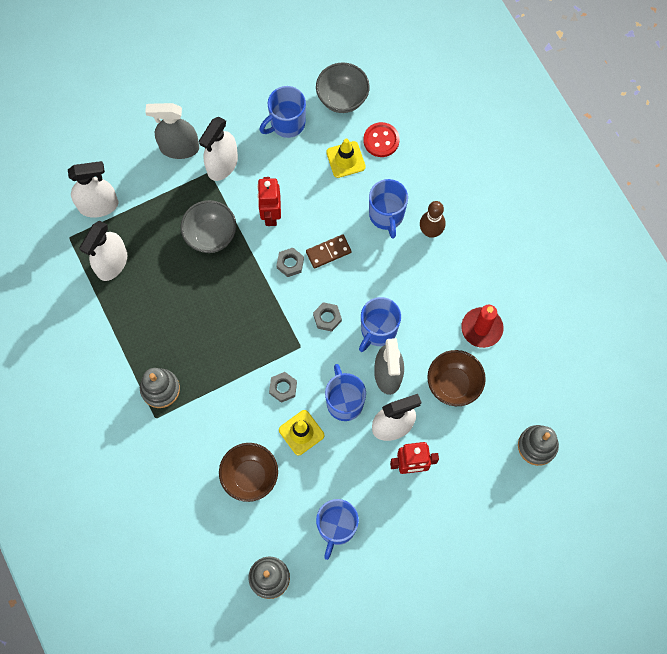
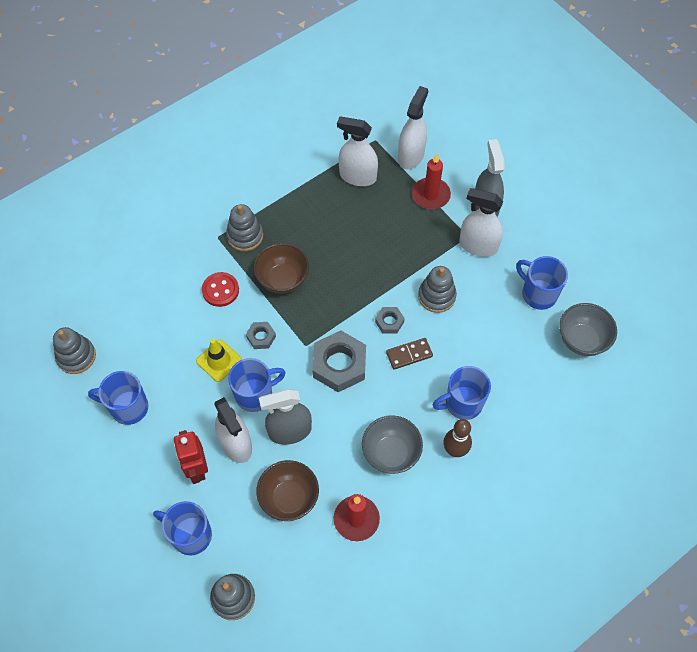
camera: 80 degrees right, 10 degrees down
(98, 205) = (411, 156): white spray bottle -> white spray bottle turned 135 degrees counterclockwise
(152, 196) = (430, 195): none -> red candle
(211, 235) = (402, 249): grey bowl -> grey bowl (391, 453)
(250, 476) = (171, 324): brown bowl -> brown bowl (283, 280)
(271, 214) = (436, 296): red robot -> grey stacking toy
(327, 318) = (339, 365): grey nut -> grey nut, size x2.00
(328, 252) = (409, 354): brown domino -> brown domino turned 75 degrees counterclockwise
(345, 159) = (514, 354): yellow traffic cone -> none
(378, 330) = (335, 414): blue mug -> blue mug (190, 535)
(381, 140) = (545, 385): red button -> red button (220, 290)

